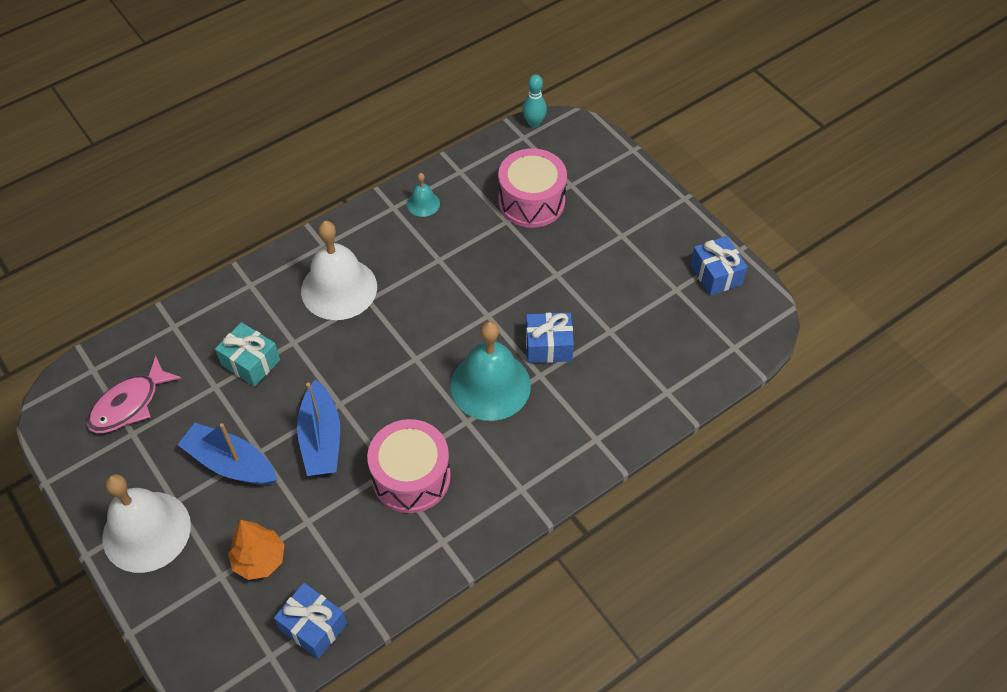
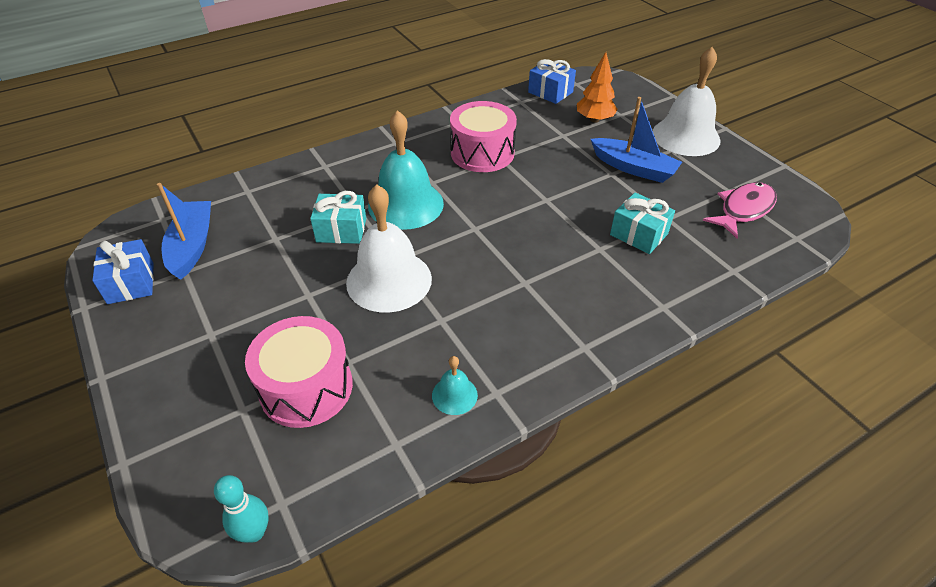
camera: 175 degrees left, 10 degrees down
(321, 439) = (559, 178): blue boat -> blue boat (192, 246)
(339, 288) = (558, 296): white bell -> white bell (389, 280)
(548, 346) = (341, 230): blue gift -> turquoise gift

